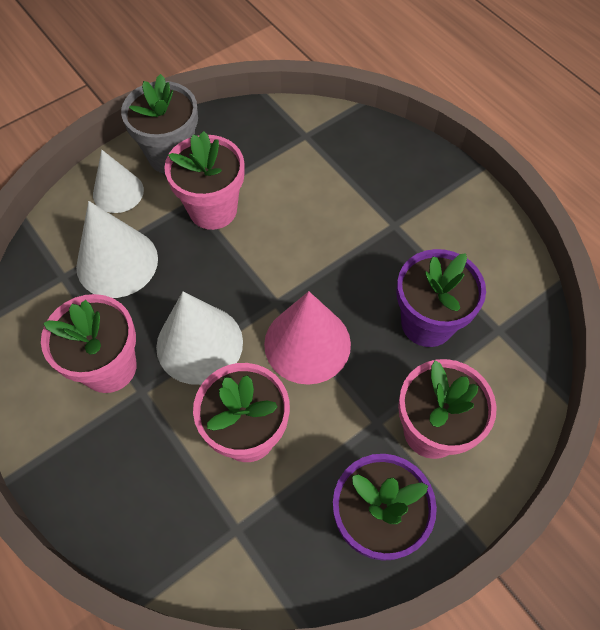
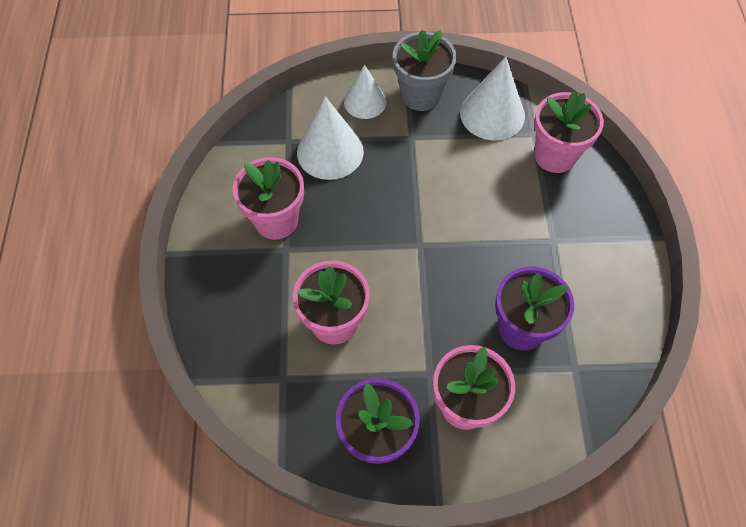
camera: 35 degrees right, 0 degrees up
(199, 344) = (345, 241): white cone -> white cone (492, 114)
(213, 209) = (422, 151): pink flower pot -> pink flower pot (555, 155)
(307, 344) = (420, 287): pink cone -> none

